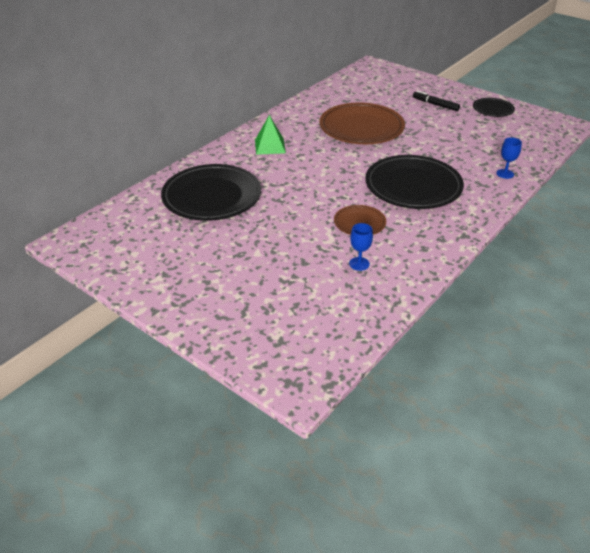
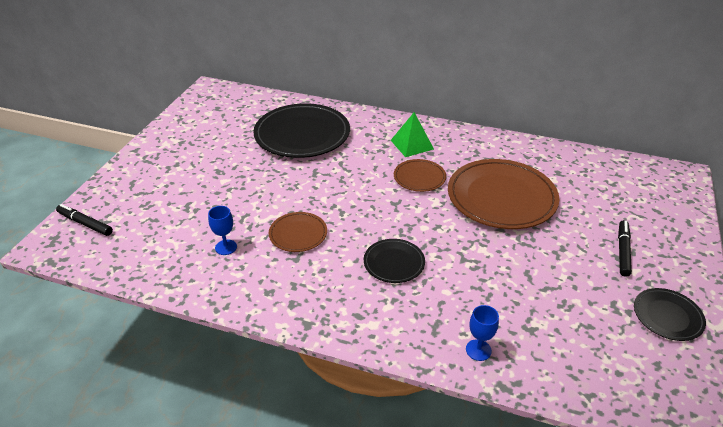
camera: 70 degrees right, 0 degrees up
(276, 356) = (85, 223): none -> black marker
(317, 153) = (419, 177): none -> brown plate
(413, 186) = (394, 263): black plate -> black plate, size x0.50

